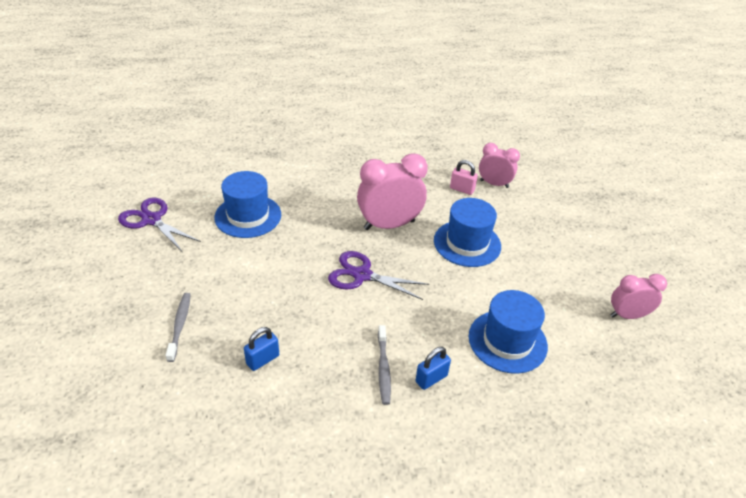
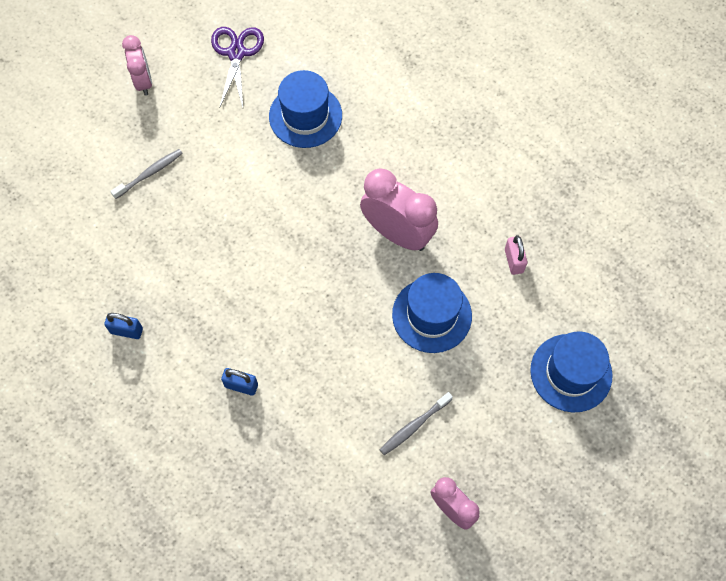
camera: 55 degrees right, 25 degrees up
(262, 359) = (164, 255): blue padlock -> blue padlock (126, 331)
(361, 275) = (312, 257): purple scissors -> none
(383, 368) = (223, 344): grey toothbrush -> grey toothbrush (414, 426)
(494, 184) = (553, 285): pink clock -> pink clock (143, 81)
(507, 341) = (331, 421): blue hat -> blue hat (571, 373)

